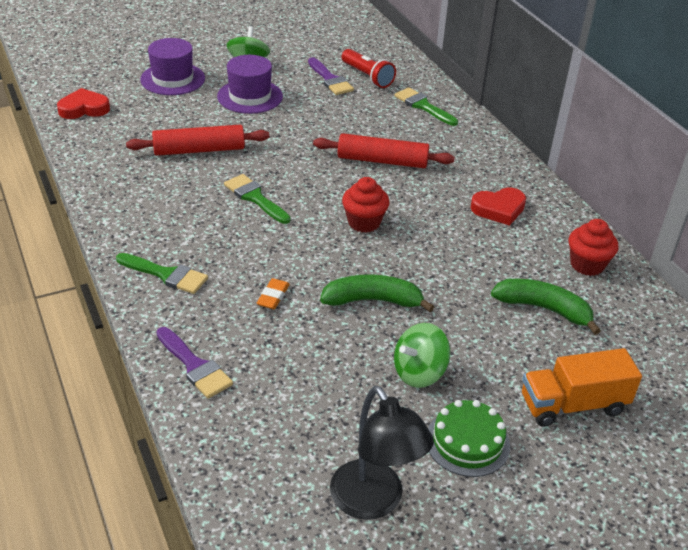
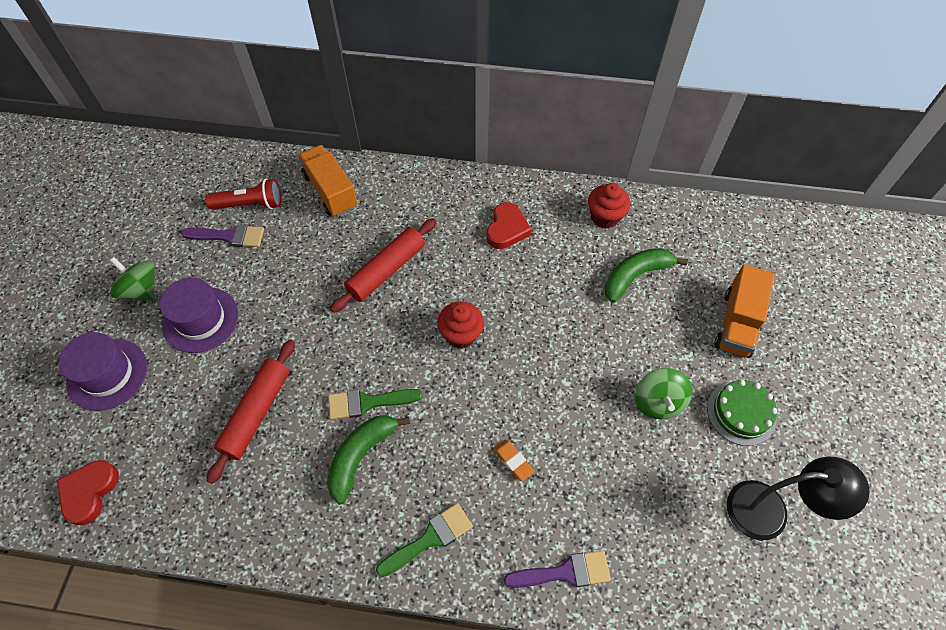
camera: 55 degrees left, 20 degrees up
(373, 300) = (561, 386): green banana -> green banana (361, 456)
(423, 106) = (330, 191): green brush -> orange truck

